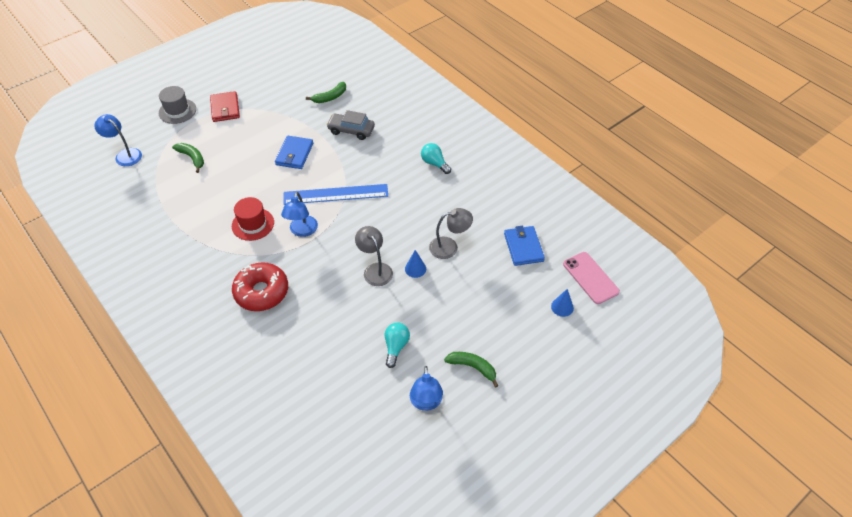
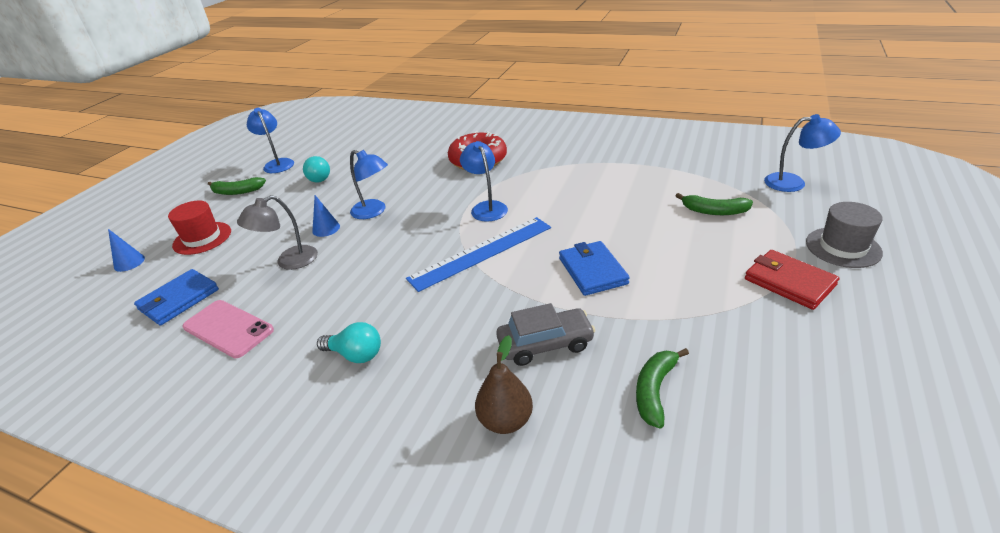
camera: 155 degrees right, 15 degrees down
(253, 224) = (548, 192): red hat -> red hat (202, 238)
(375, 269) = (374, 212): grey lamp -> blue lamp
(390, 111) = (505, 420): none -> brown pear
(523, 247) = (179, 300): blue wallet -> blue wallet turned 75 degrees clockwise
(590, 278) = (79, 303): pink phone -> pink phone (228, 328)

